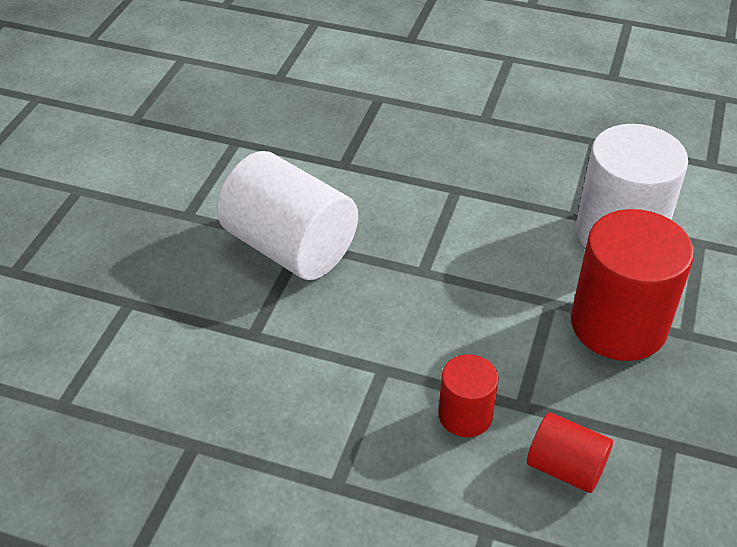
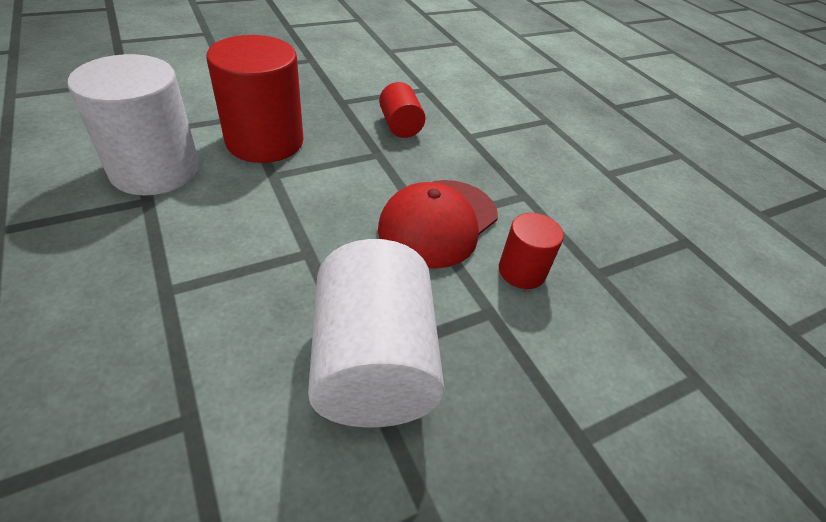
camera: 140 degrees left, 0 degrees up
(373, 376) = (438, 222): none -> red cap
(465, 415) = (414, 171): red cylinder -> red cylinder (522, 271)

